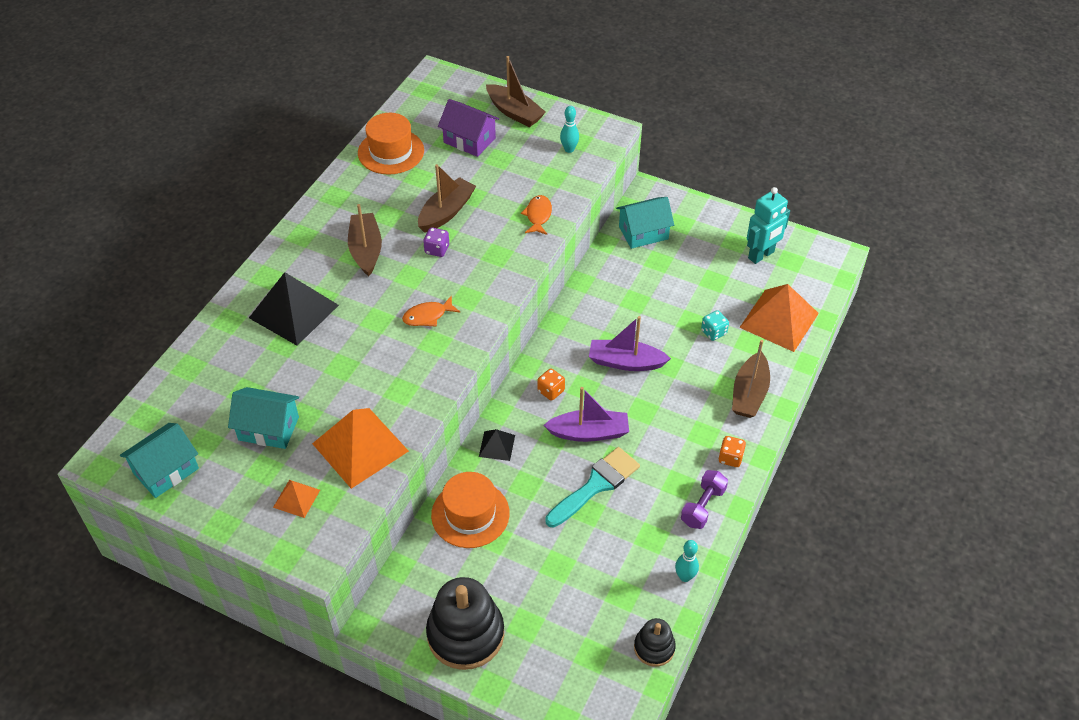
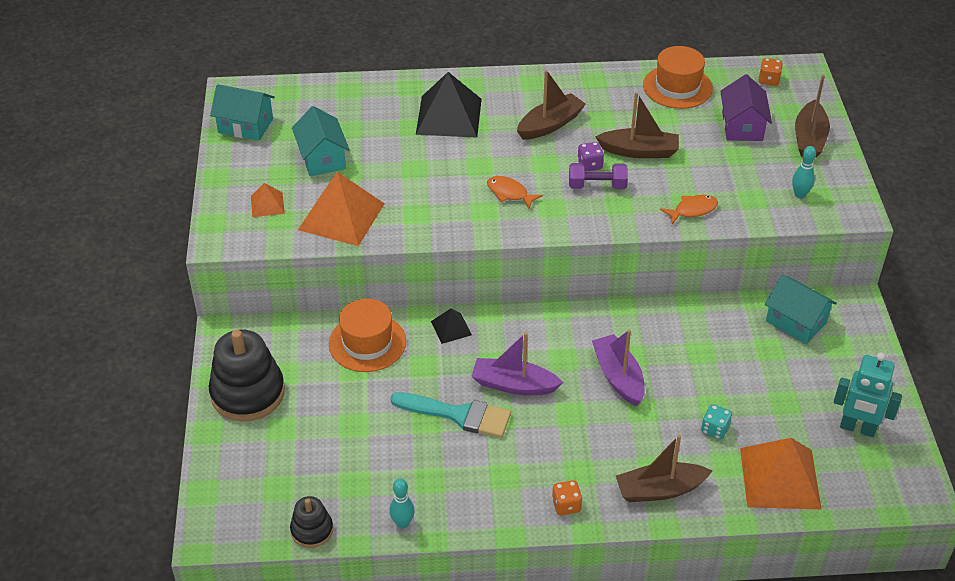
camera: 60 degrees right, 5 degrees down
(551, 391) = (540, 338): orange dice -> orange dice (768, 80)
(589, 432) = (514, 385): purple boat -> purple boat turned 135 degrees clockwise
(703, 506) = (492, 505): purple dumbbell -> purple dumbbell (597, 186)

